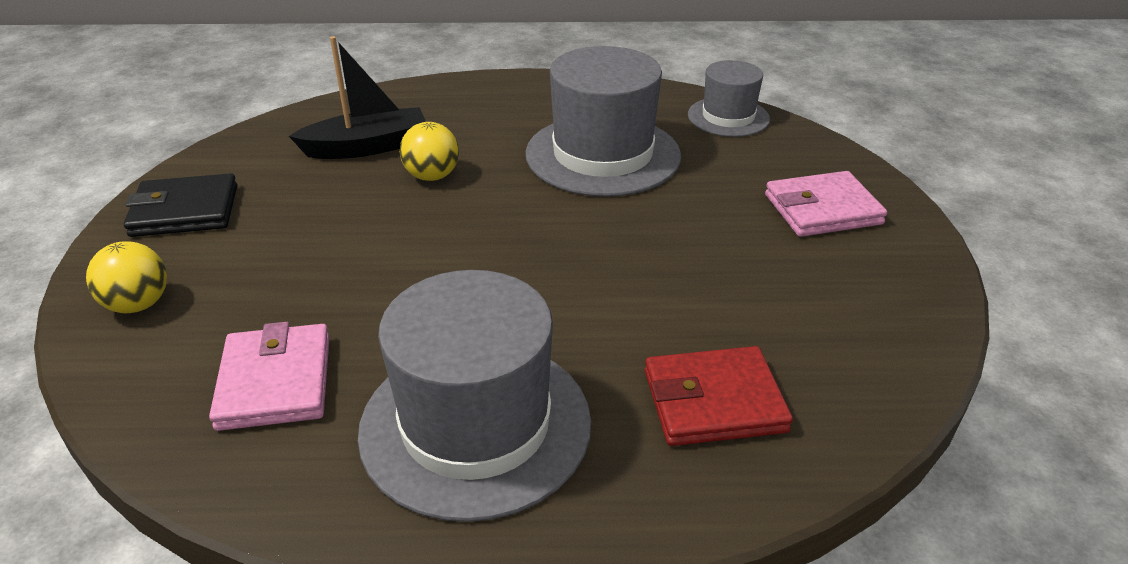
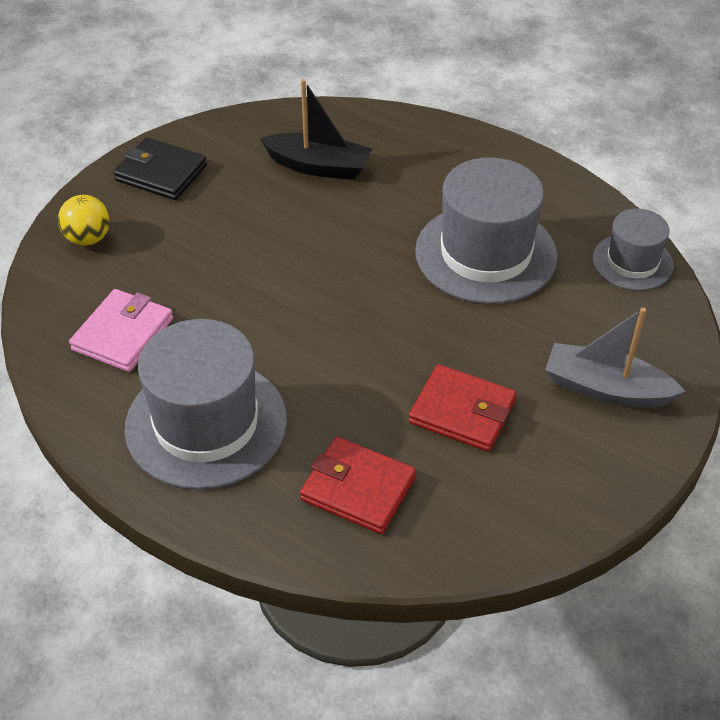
camera: 35 degrees right, 10 degrees up
(432, 176) = (341, 216): yellow ball -> none
(729, 282) = (462, 412): none -> red wallet
(822, 209) = (606, 389): pink wallet -> grey boat

